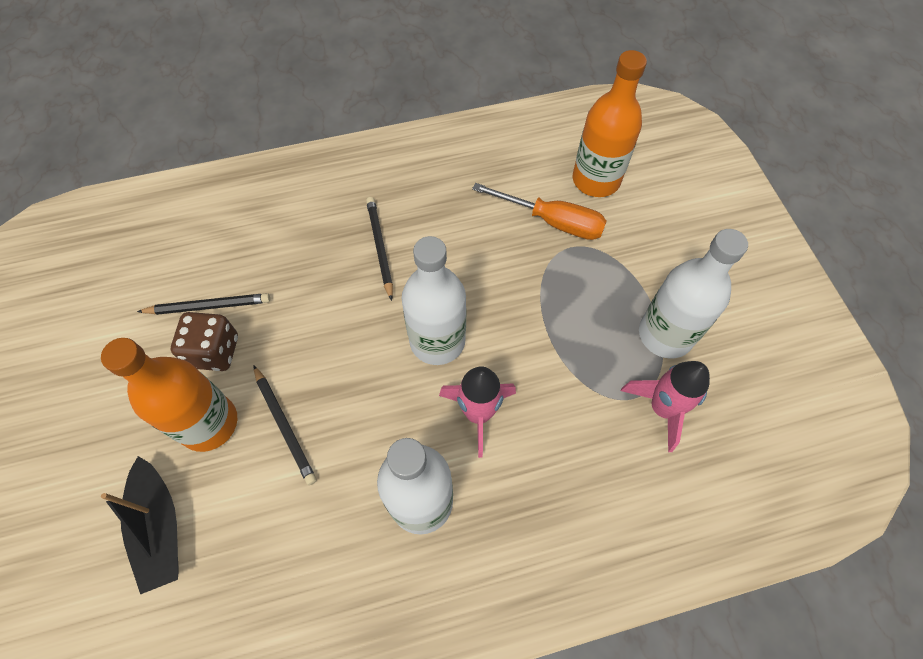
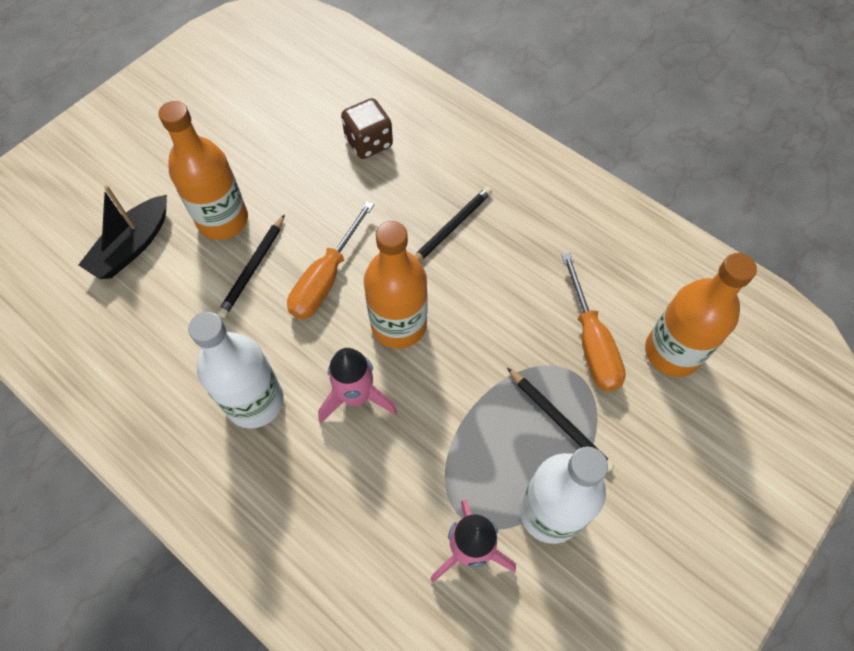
camera: 55 degrees right, 0 degrees up
(208, 306) = (311, 154): black pencil -> black pencil (559, 420)
(214, 351) = (279, 183): brown dice -> brown dice (369, 143)
(347, 370) = (326, 278): none -> orange screwdriver
(437, 341) = (399, 325): white bottle -> orange bottle

